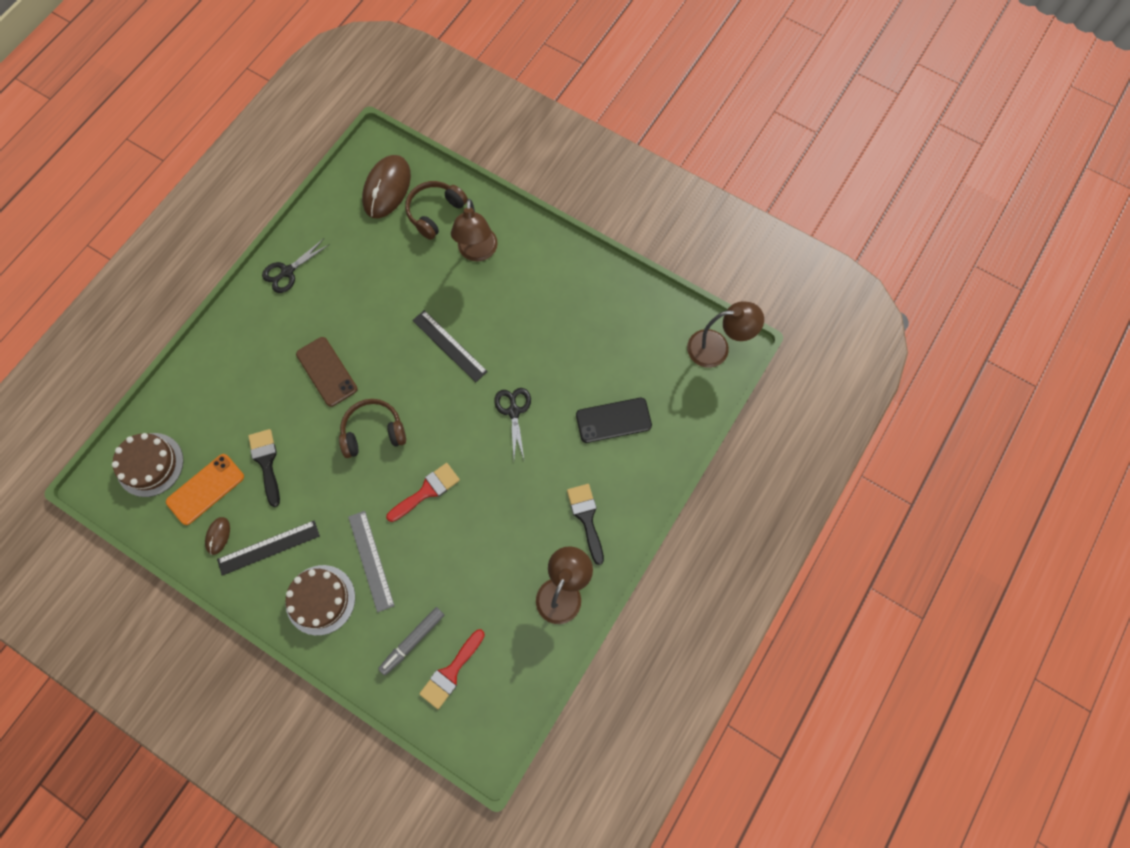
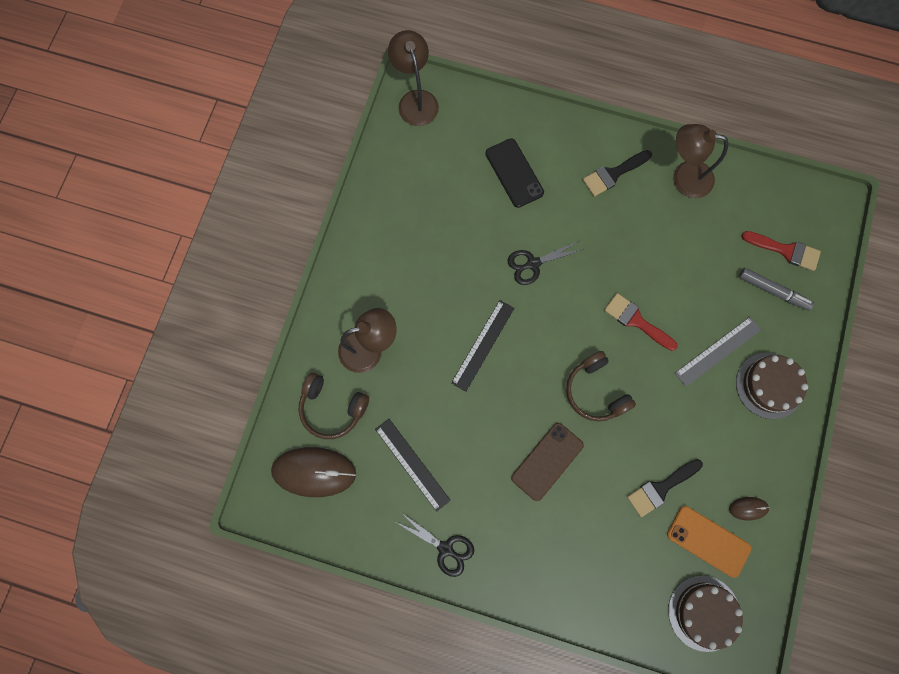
camera: 105 degrees left, 5 degrees up
(268, 547) = (740, 453): black ruler -> black ruler (412, 464)

